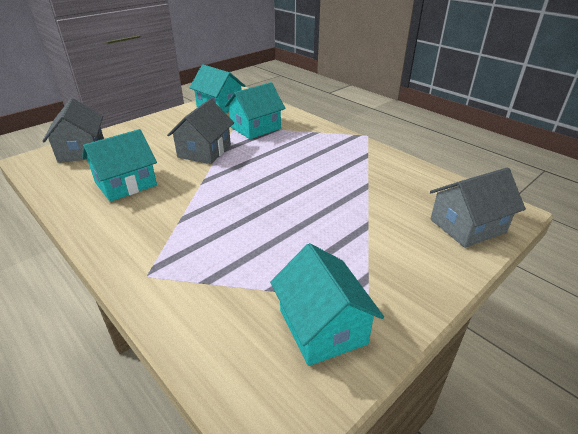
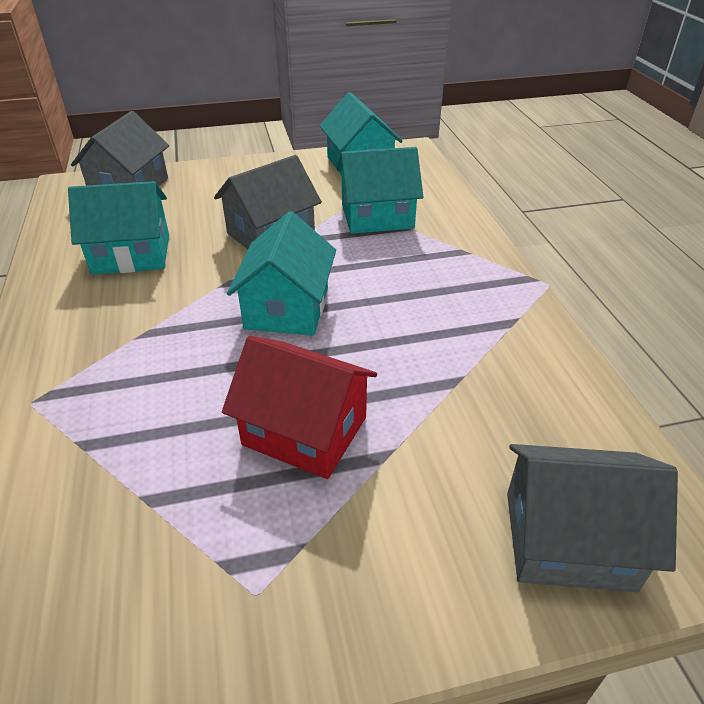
camera: 30 degrees right, 5 degrees up
(319, 230) = (305, 431): none -> red house
(322, 326) = (152, 601): turquoise house -> turquoise house (287, 308)

